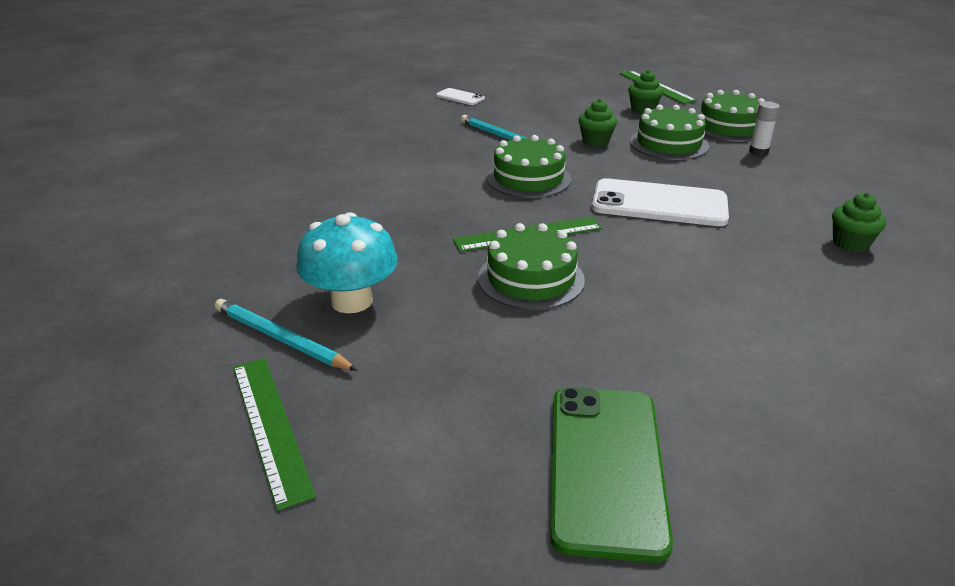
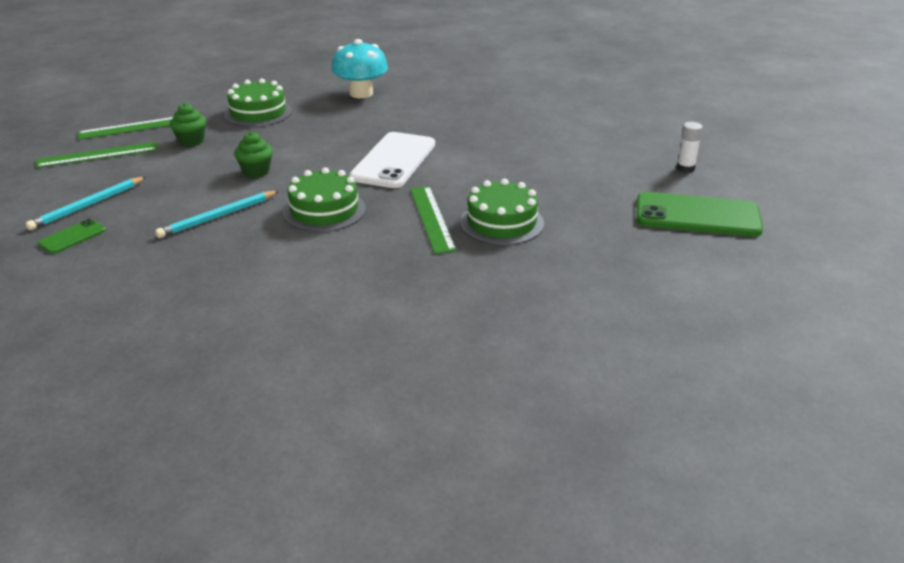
camera: 85 degrees left, 0 degrees up
(270, 426) = (692, 334): green ruler -> green ruler (98, 155)
(280, 339) = (587, 338): turquoise pencil -> turquoise pencil (88, 206)
(352, 301) = (531, 304): turquoise mushroom -> turquoise mushroom (361, 93)
(460, 97) = (72, 237): white phone -> green phone
(669, 144) = (280, 141): green cake -> none
(758, 151) = (314, 111): white glue stick -> white glue stick (685, 168)
(850, 243) = (467, 111): green cupcake -> none

